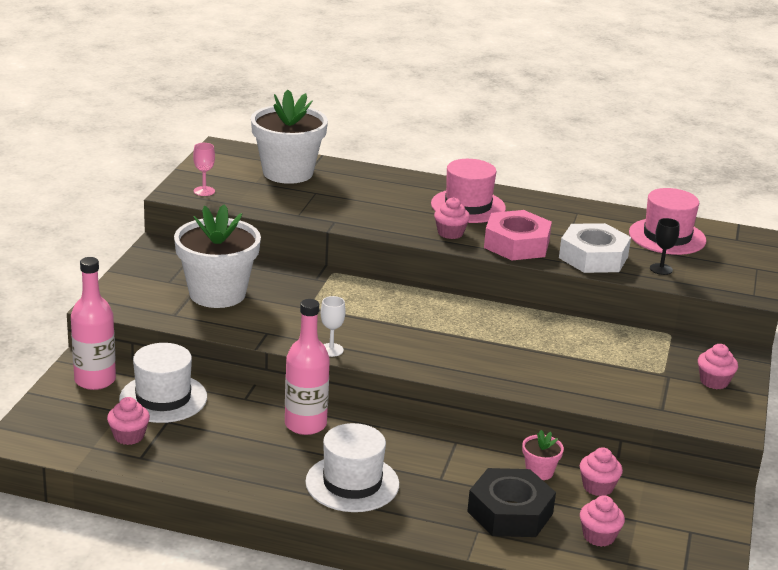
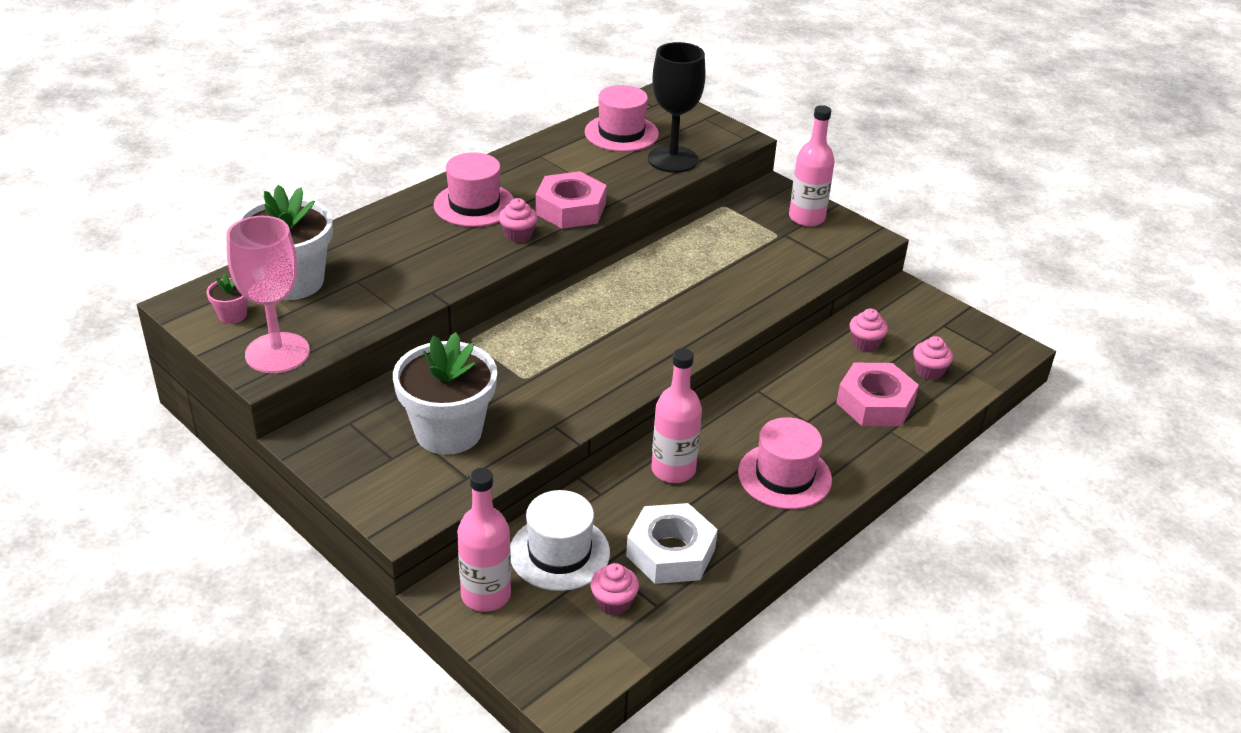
camera: 60 degrees left, 10 degrees up
(204, 191) = (277, 353): pink goblet -> pink goblet, size x2.33
(331, 350) = (617, 395): white goblet -> none
(352, 483) = (784, 476): white hat -> pink hat
(510, 512) = (875, 403): black nut -> pink nut
(539, 472) = (828, 364): pink flower pot -> pink flower pot (232, 315)
(593, 257) = (626, 181): white nut -> white nut (670, 552)
(661, 269) = (672, 159): black goblet -> black goblet, size x2.33
(714, 381) = (806, 218): pink cupcake -> pink bottle

